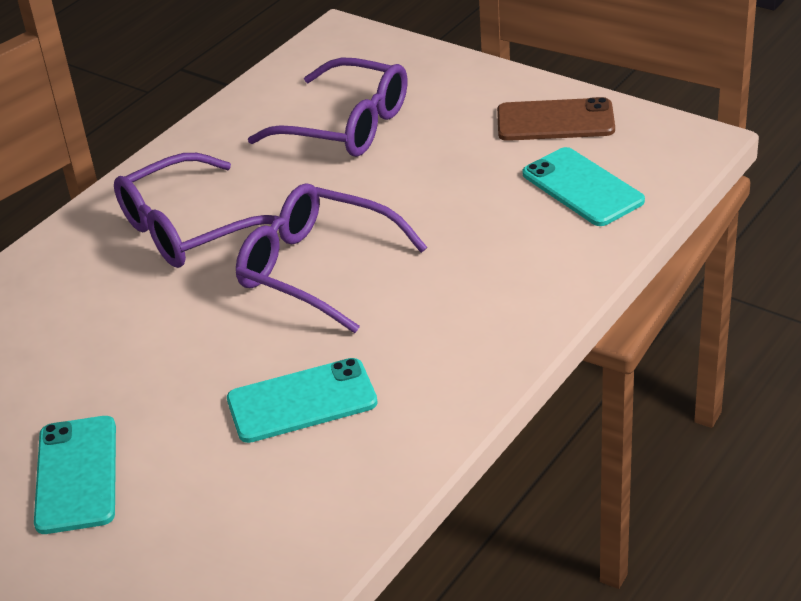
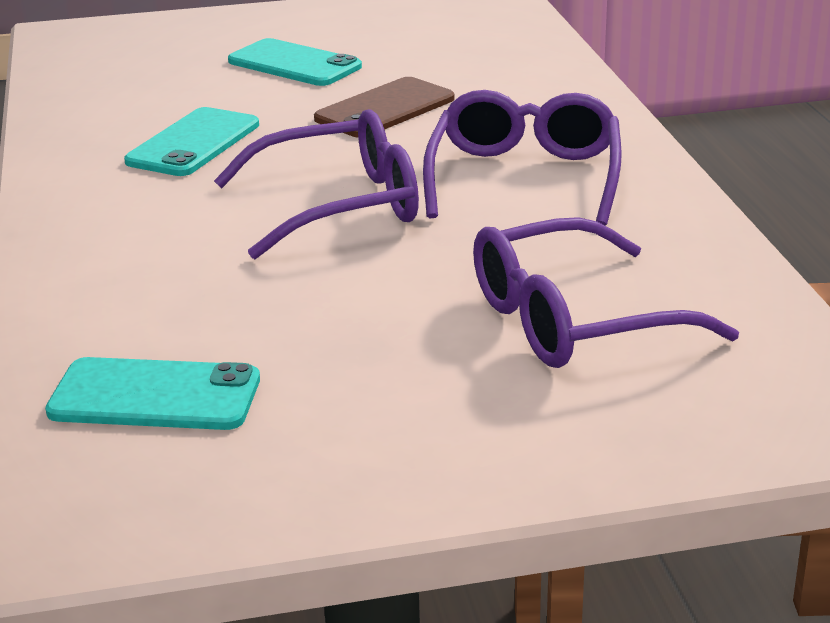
camera: 130 degrees right, 10 degrees down
(555, 121) = (312, 460): brown phone -> brown phone (385, 109)

